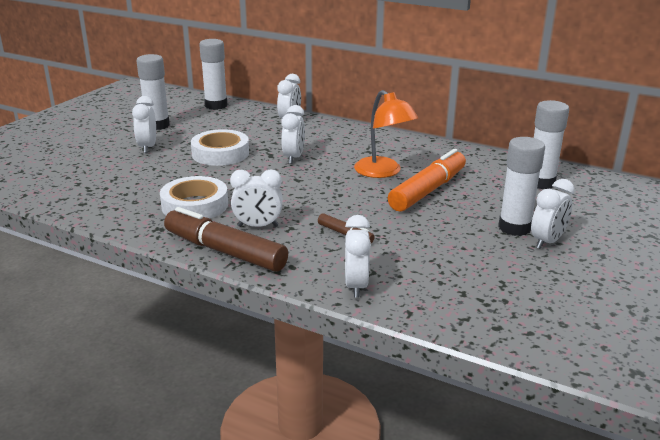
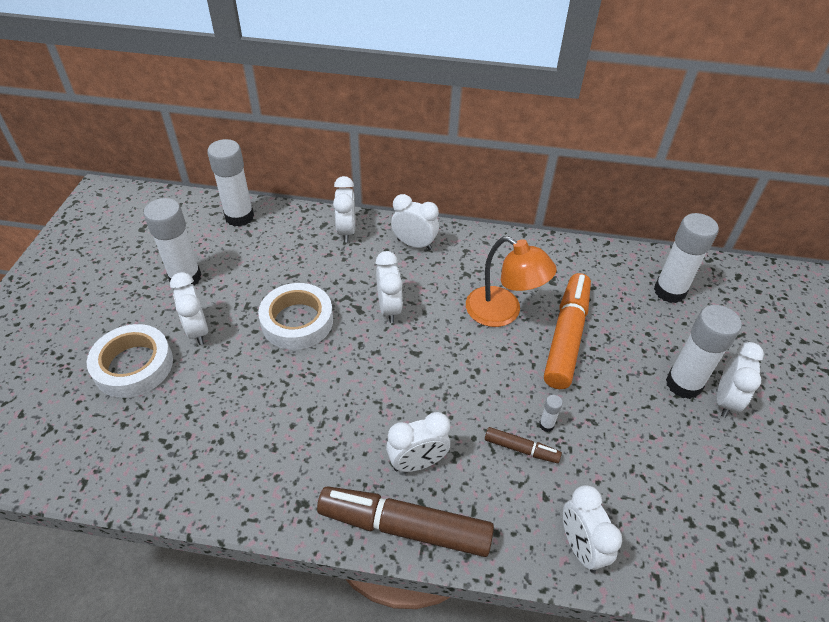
camera: 20 degrees left, 20 degrees up
(195, 205) = (321, 441): white tape -> white tape (133, 365)
(337, 133) = (414, 244): none -> white clock
(375, 227) = (546, 425): none -> white glue stick

